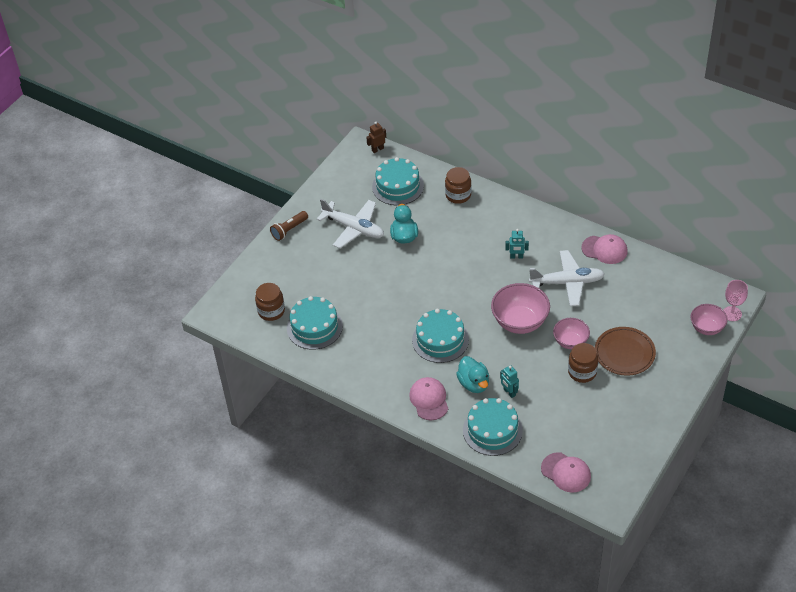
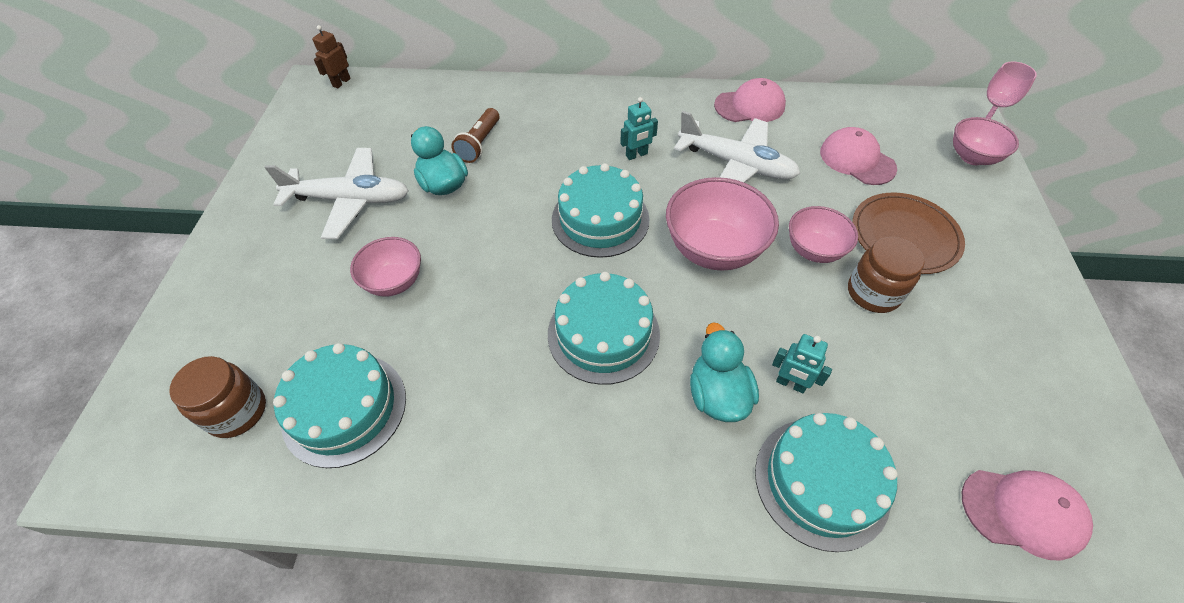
camera: 30 degrees left, 5 degrees up
(289, 230) = (229, 241): brown flashlight -> brown flashlight (479, 144)
(358, 279) = (394, 282): none -> pink bowl
(398, 186) = (396, 119): turquoise cake -> turquoise cake (600, 219)
(429, 400) = (658, 470): pink cap -> pink cap (857, 160)
(458, 195) = (496, 103): brown jar -> none
(474, 384) = (717, 395): turquoise duck -> turquoise duck turned 135 degrees counterclockwise
(567, 282) = (736, 164): white plane -> white plane turned 60 degrees clockwise

